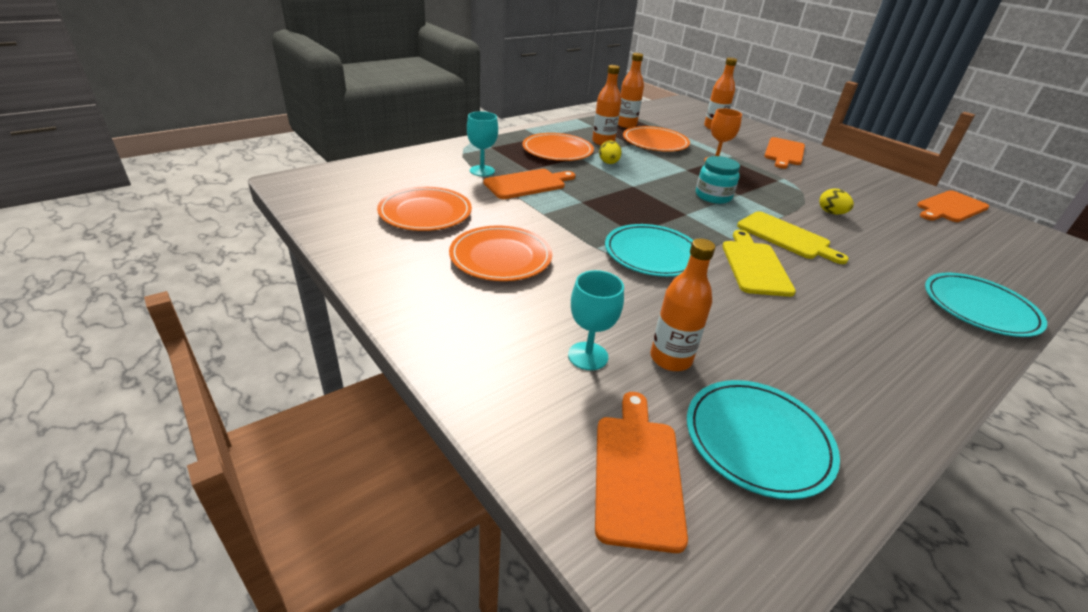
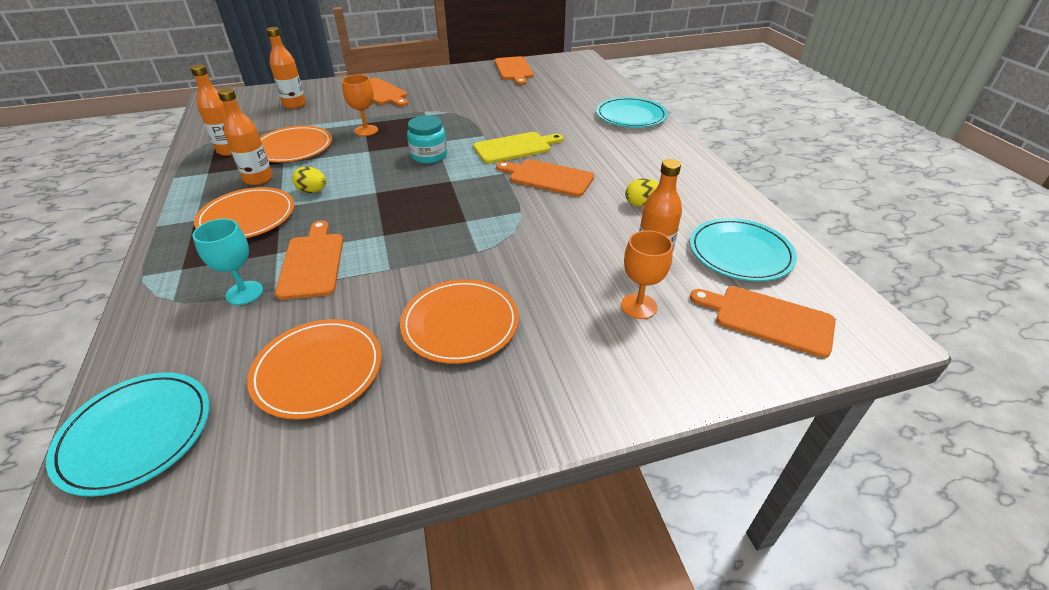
camera: 65 degrees left, 5 degrees up
(588, 356) = (638, 306): turquoise goblet -> orange goblet
(652, 254) = (505, 222): turquoise plate -> turquoise plate (136, 434)
(754, 266) = (548, 177): yellow cutting board -> orange cutting board
(831, 213) = (492, 115): yellow egg -> yellow egg (641, 204)

